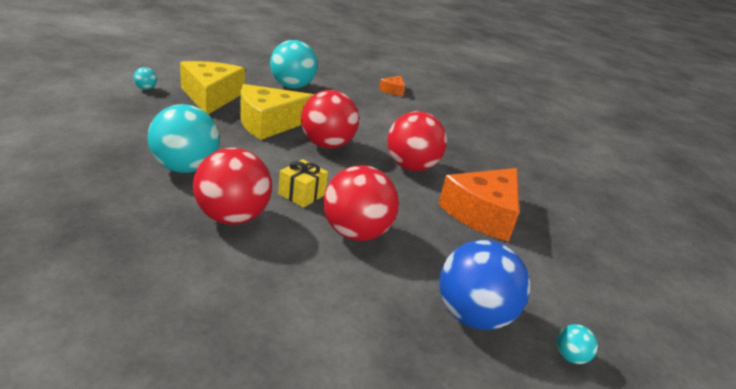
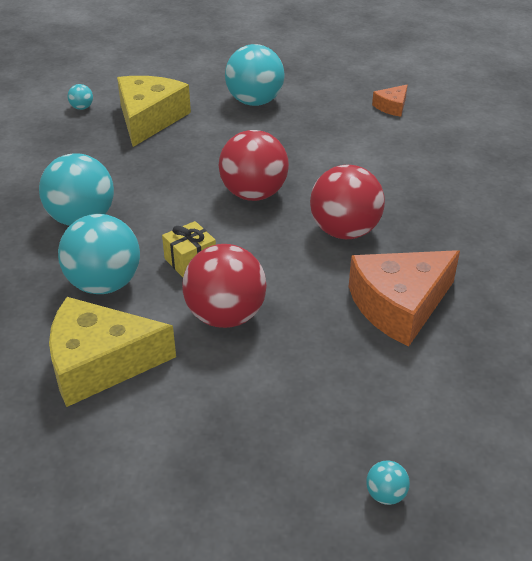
camera: 25 degrees right, 10 degrees up
(232, 217) = (104, 284): red ball -> turquoise ball
(269, 123) = (199, 159): yellow cheese -> yellow cheese (100, 363)
(472, 316) = (301, 430): blue ball -> none

